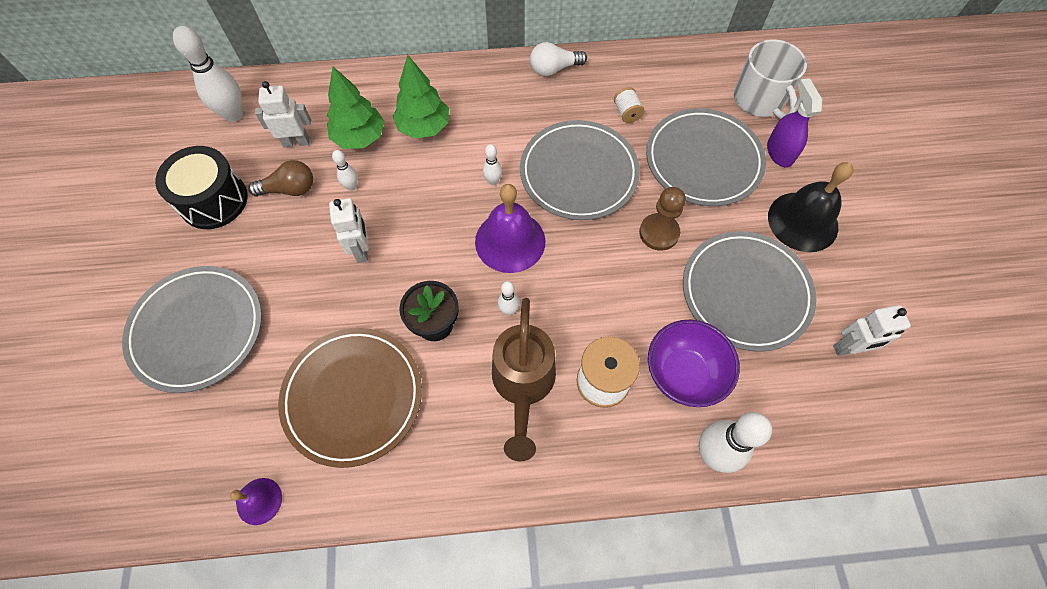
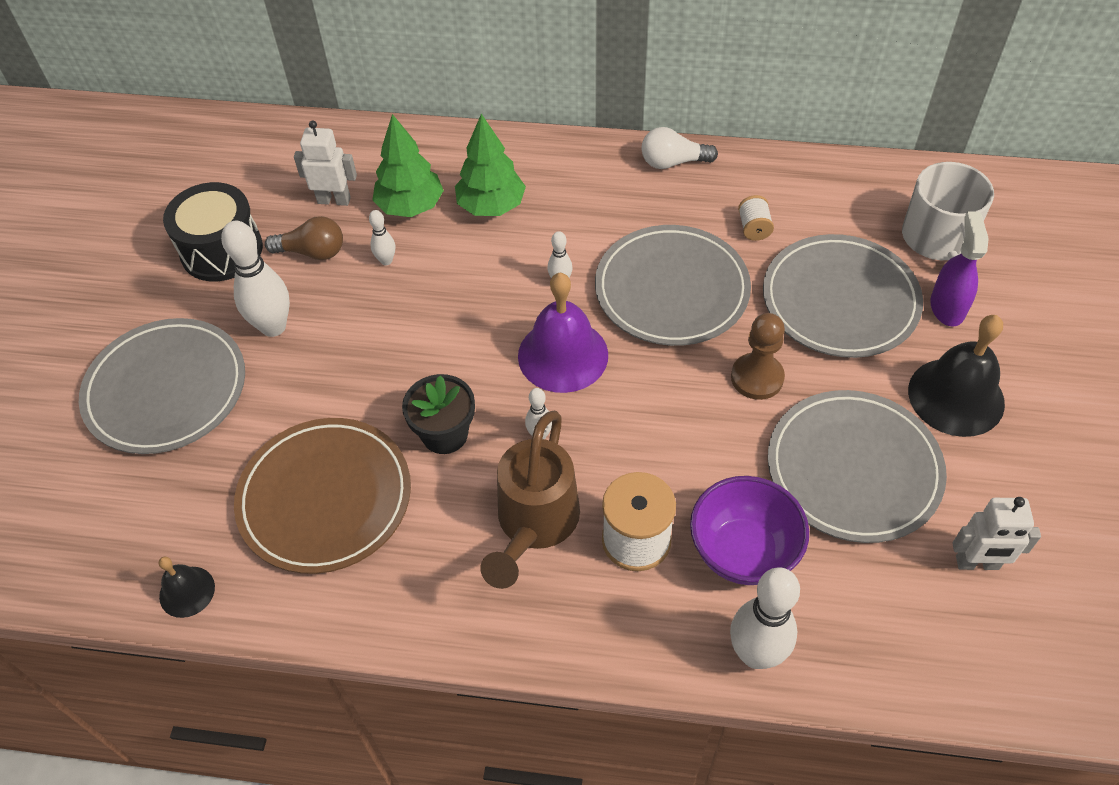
camera: 15 degrees right, 10 degrees down
(234, 114) = (270, 158): white bowling pin -> white bowling pin (273, 327)
(259, 501) = (187, 591): purple bell -> black bell
(362, 250) = (379, 334): white robot -> none

